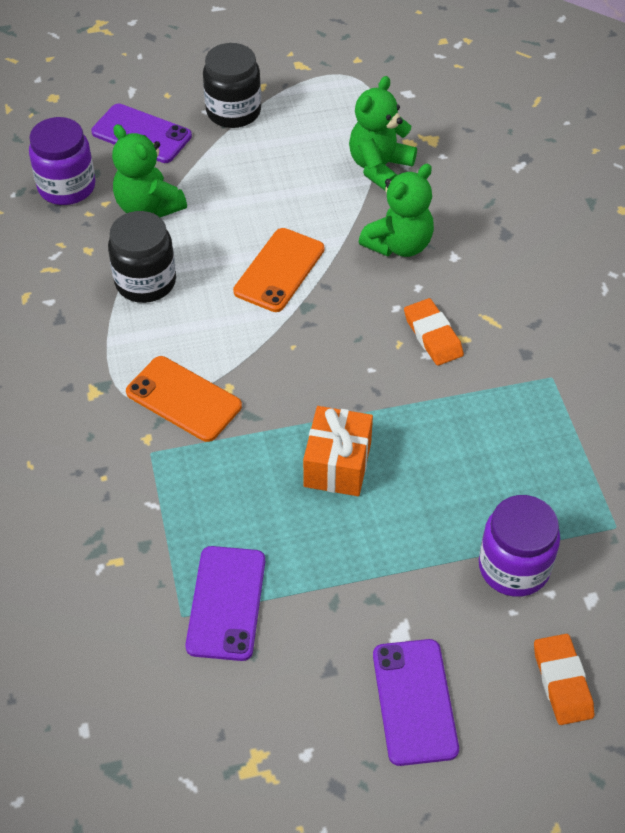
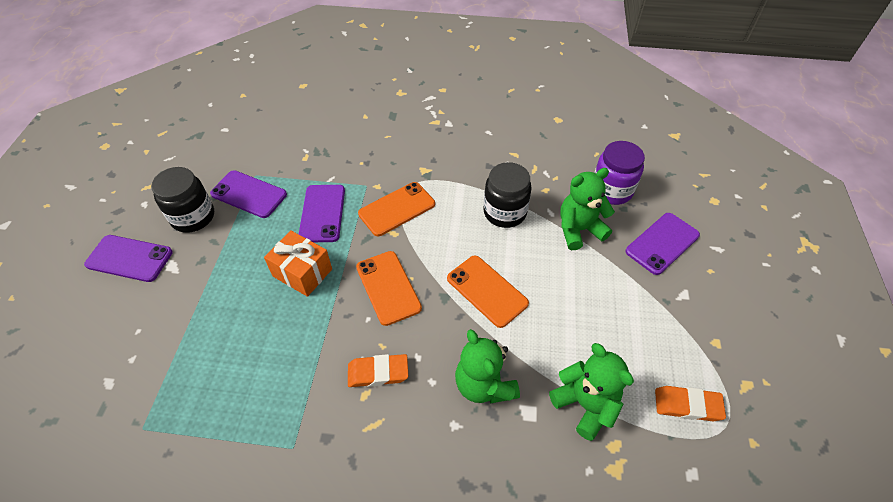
camera: 110 degrees right, 0 degrees up
(226, 485) = (322, 213): none -> purple phone
(233, 111) = (682, 311): black jar -> black jar (193, 217)
(318, 364) = (388, 287): none -> orange phone
(514, 567) = (164, 345): purple jar -> none
(562, 682) = (76, 338): orange eraser -> orange eraser (687, 405)

